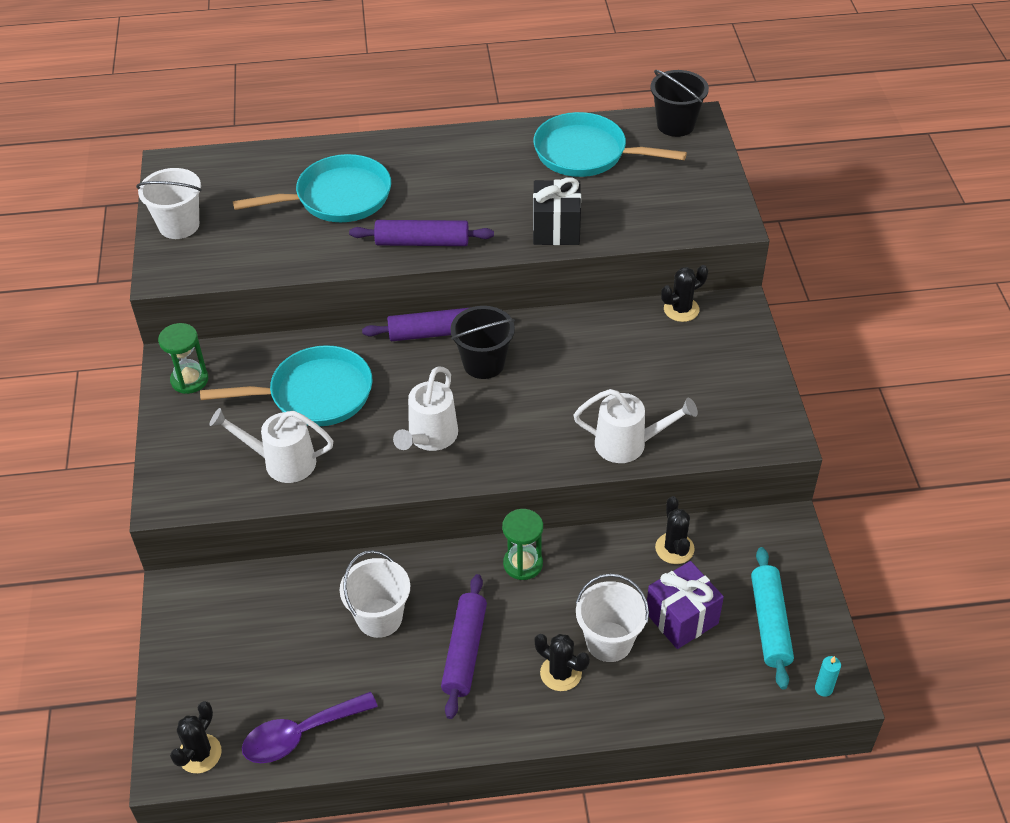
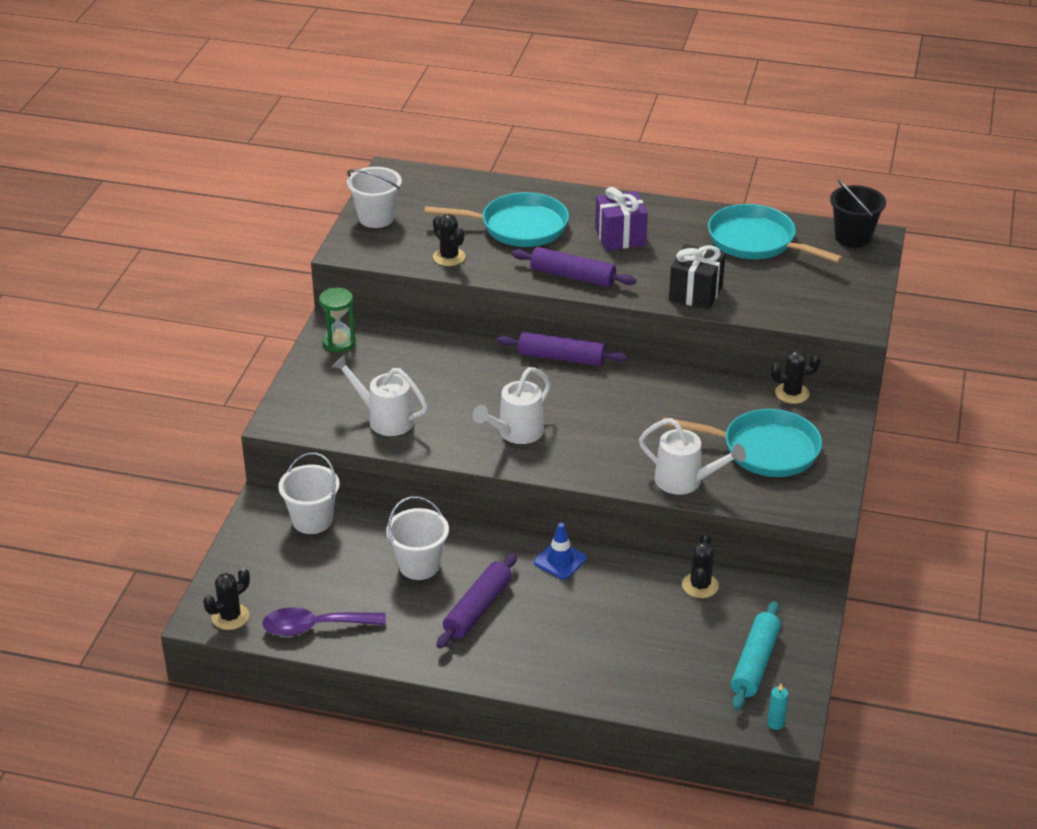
camera: 20 degrees right, 10 degrees down
(314, 394) = (435, 378): turquoise pan -> turquoise pan (764, 449)
(483, 363) = (591, 391): black bucket -> none
(523, 564) = (560, 560): green hourglass -> blue traffic cone
(561, 673) = (550, 646): black cactus -> black cactus (449, 257)
(609, 641) = (604, 636): white bucket -> white bucket (312, 520)
(681, 618) = (677, 637): purple gift -> purple gift (620, 237)

